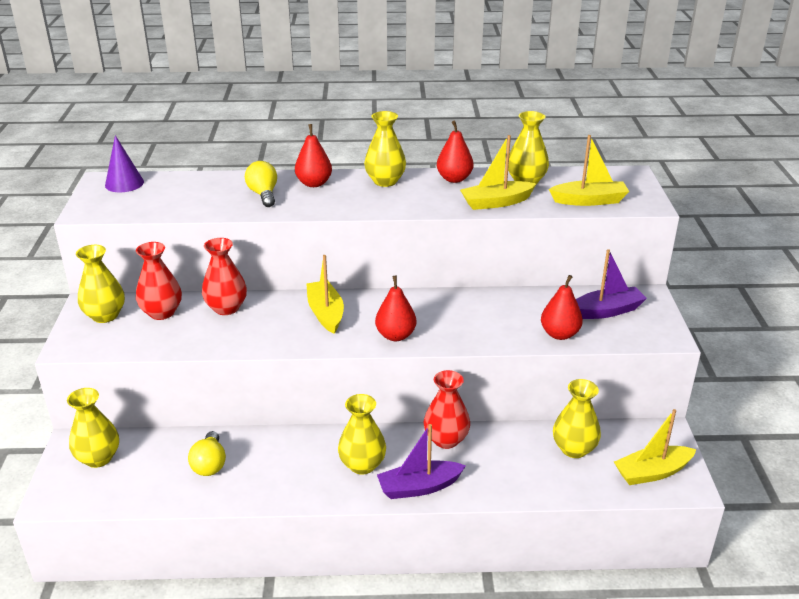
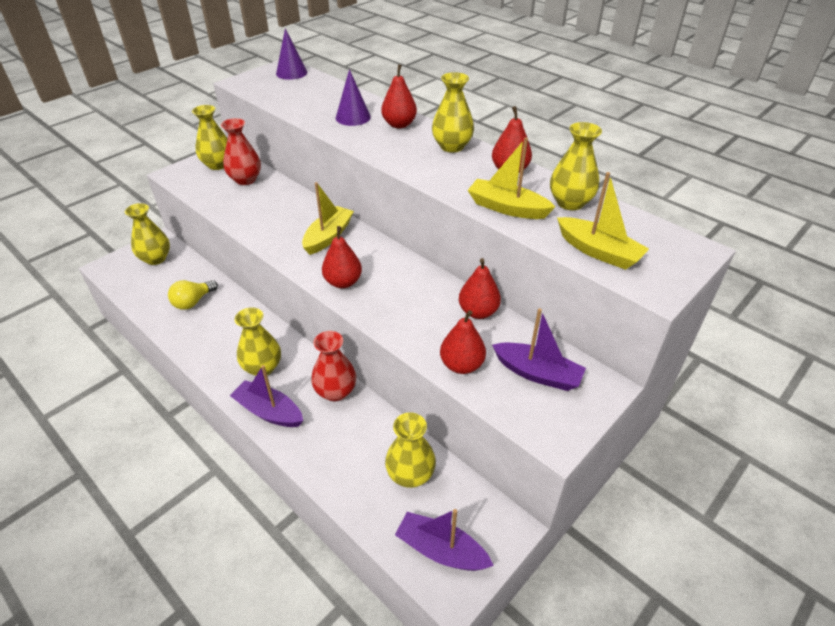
camera: 45 degrees right, 10 degrees up
(226, 308) = (281, 197): red vase -> none
(263, 194) = (353, 117): yellow light bulb -> purple cone
(517, 299) = (478, 312): none -> red pear
(652, 472) = (441, 550): yellow boat -> purple boat

